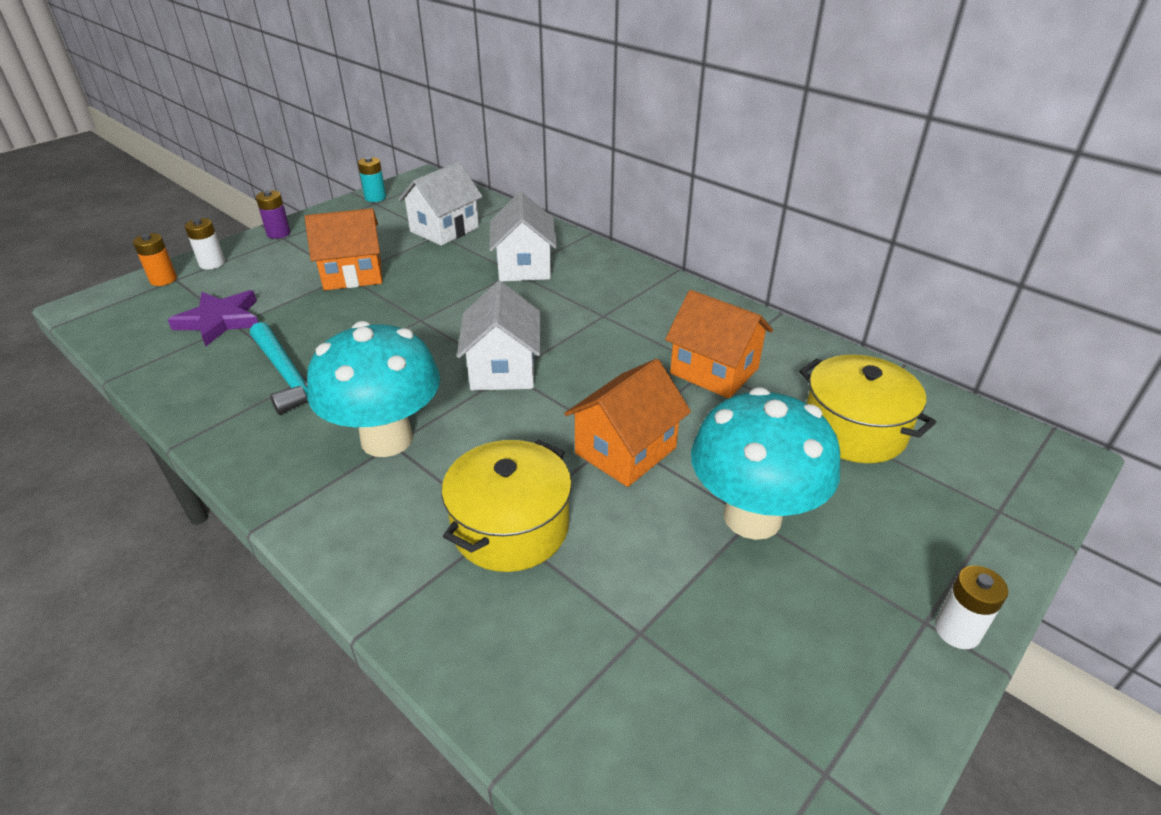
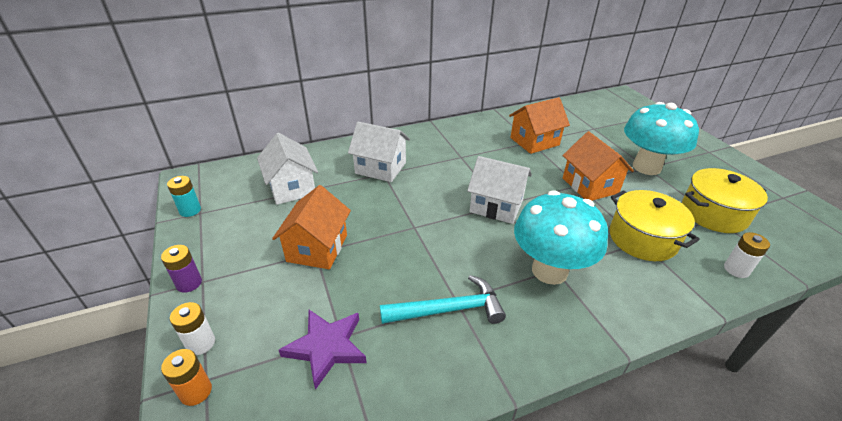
camera: 65 degrees left, 0 degrees up
(854, 430) = (594, 124): yellow pot -> yellow pot (713, 213)
(957, 630) = (713, 147): white battery -> white battery (736, 269)

